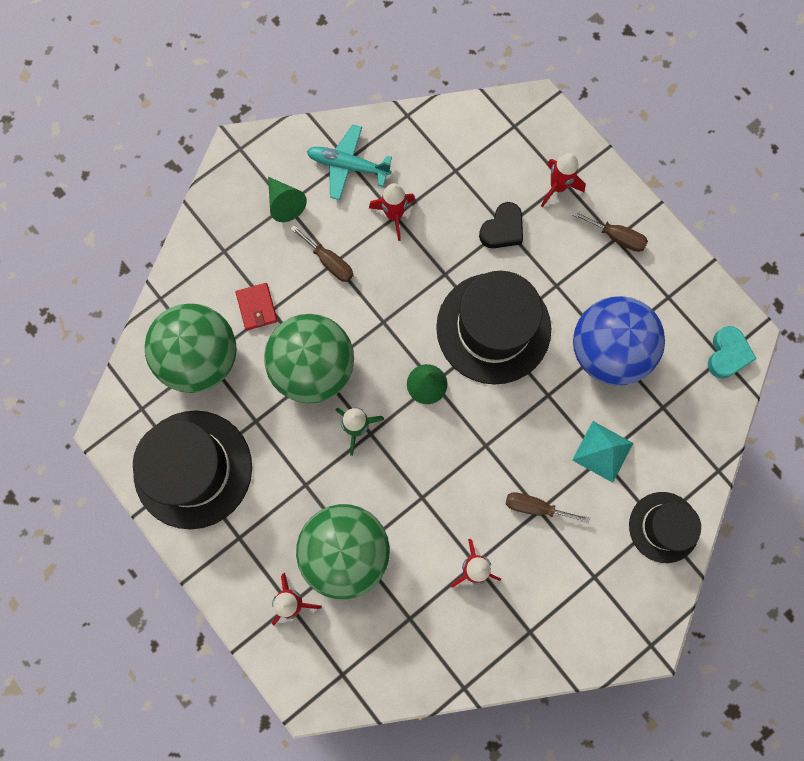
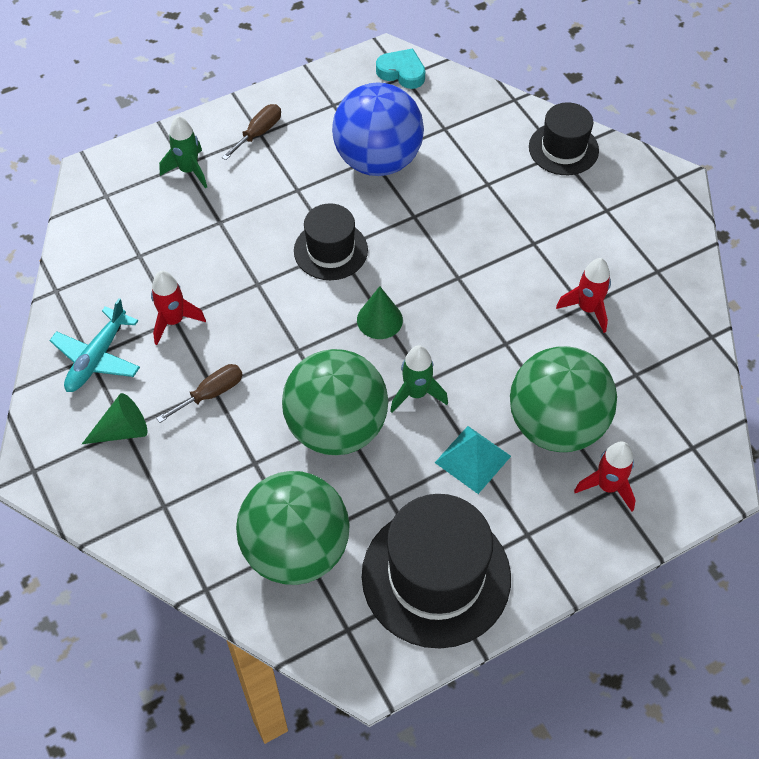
camera: 80 degrees left, 20 degrees down
(257, 307) = (247, 478): red wallet -> none
(493, 328) = (330, 250): black hat -> black hat, size x0.59
(502, 229) = (221, 225): black heart -> none
(535, 507) = (530, 246): brown screwdriver -> none
(557, 187) = (189, 170): red rocket -> green rocket
(602, 451) = (481, 182): turquoise pyramid -> turquoise pyramid (473, 459)

